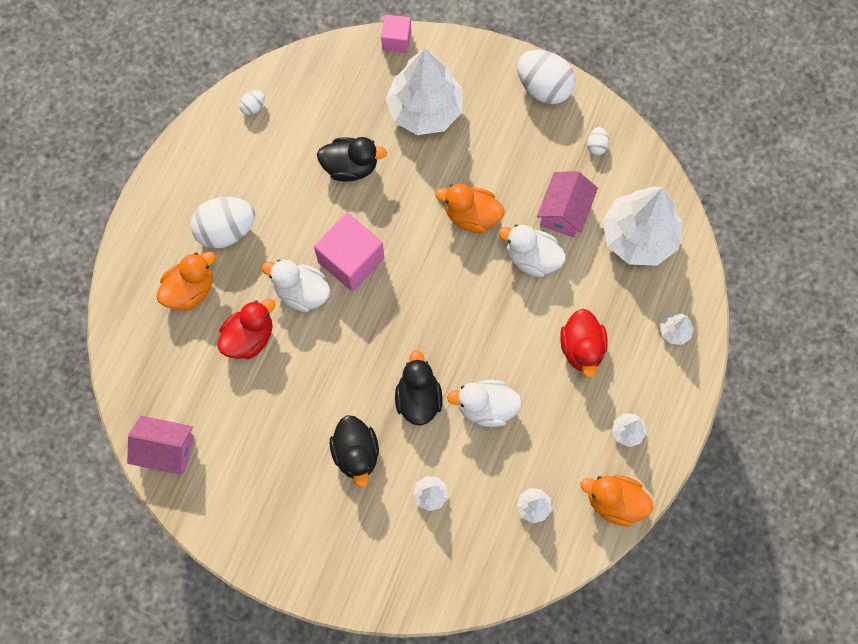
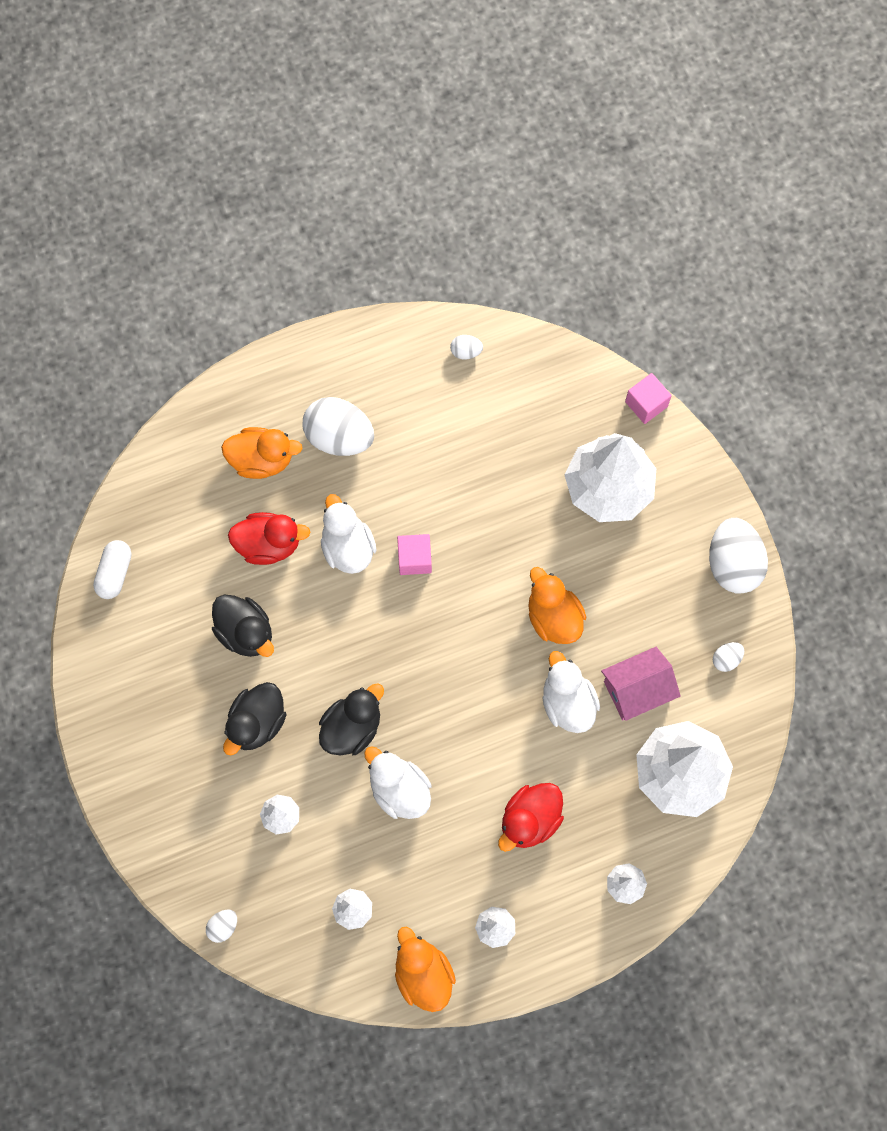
camera: 45 degrees right, 0 degrees up
(166, 450) = (115, 573): pink house -> white capsule
(350, 166) = (495, 478): black duck -> black duck (245, 632)
(351, 260) = (414, 559): pink cube -> pink cube, size x0.57
(465, 598) = (223, 927): none -> white egg

